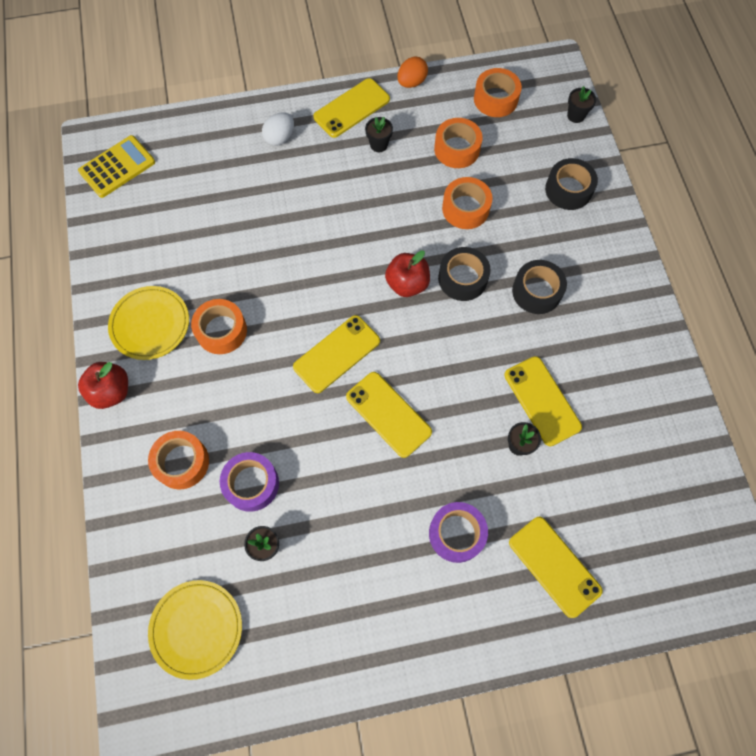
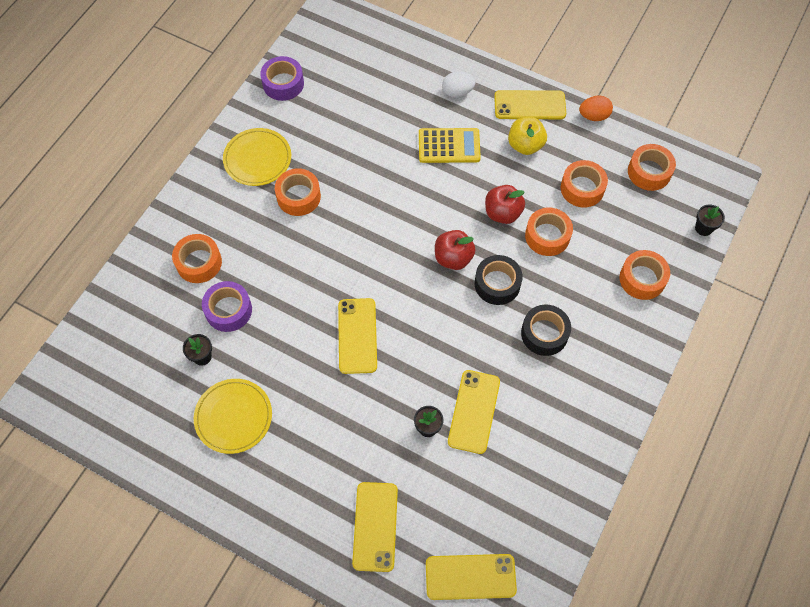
camera: 40 degrees right, 5 degrees down
(111, 391) = (196, 185): red apple -> red apple (502, 213)
(117, 167) = (329, 38): yellow calculator -> yellow calculator (449, 146)
(196, 628) = (117, 371): yellow plate -> yellow plate (233, 417)
(337, 354) = (360, 269): yellow phone -> yellow phone (470, 577)
(379, 145) = (525, 145): black flower pot -> yellow apple
(456, 534) = (329, 450): purple tape -> purple tape (283, 83)
(568, 189) = (642, 279): black tape -> orange tape

